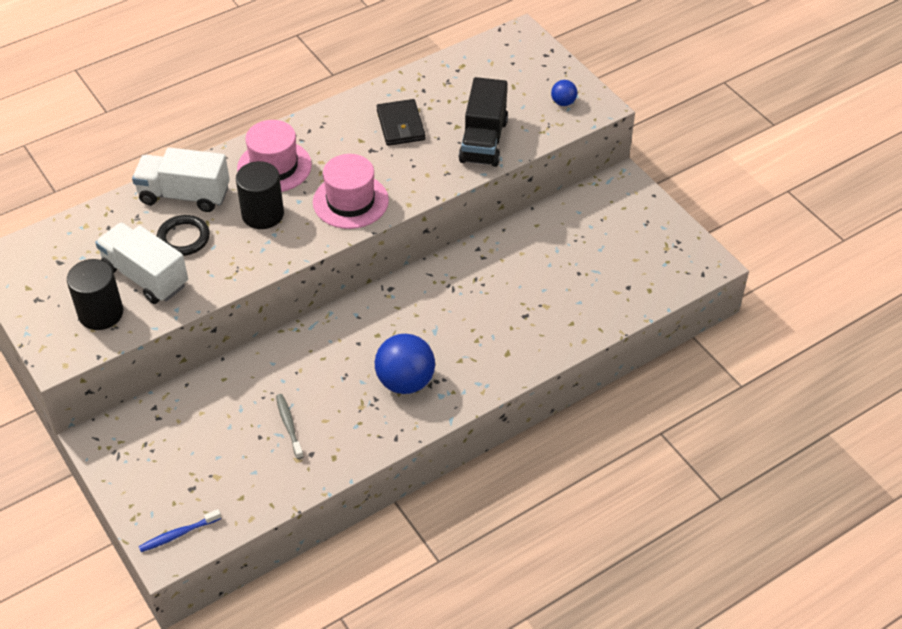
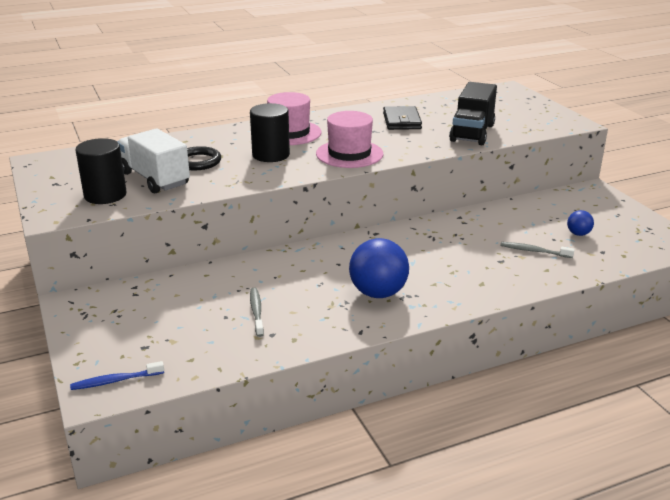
camera: 10 degrees right, 20 degrees down
(184, 195) = (209, 141): white truck -> none
(558, 296) = (534, 251): none -> grey toothbrush
(563, 102) = (543, 119): blue ball -> blue ball (578, 234)

